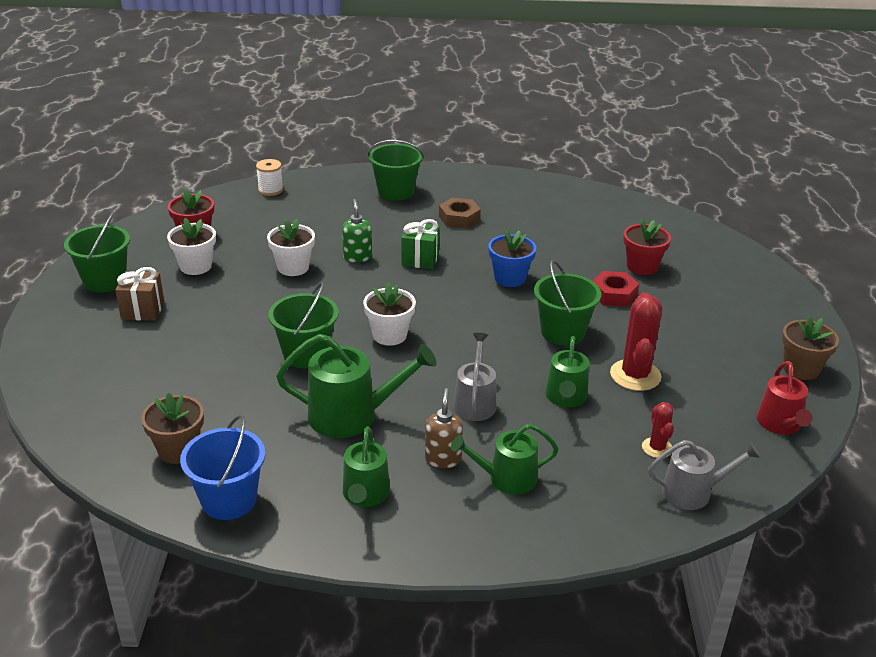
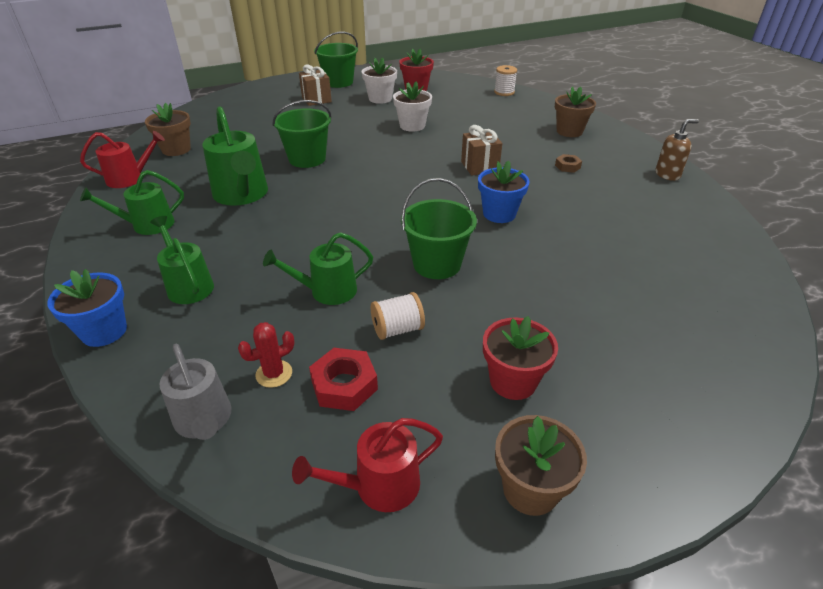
camera: 65 degrees right, 5 degrees up
(229, 500) = (129, 178): blue bucket -> red watering can
(357, 257) = (452, 143): green soap dispenser -> none
(389, 335) = (357, 182): white flower pot -> none
(395, 192) = (569, 131): green bucket -> brown flower pot
(420, 259) = (479, 167): green gift -> brown gift
(443, 459) = (204, 247): brown soap dispenser -> brown soap dispenser (667, 175)
(459, 218) = (567, 166): brown nut -> brown nut, size x0.60
(475, 402) = (289, 243): grey watering can -> none
(550, 541) = (104, 331): none -> blue flower pot
(613, 294) = (539, 281): red nut -> red nut (344, 385)
(635, 375) = (397, 329): red cactus -> white spool
(642, 267) = (618, 289): red flower pot -> red flower pot (513, 381)

